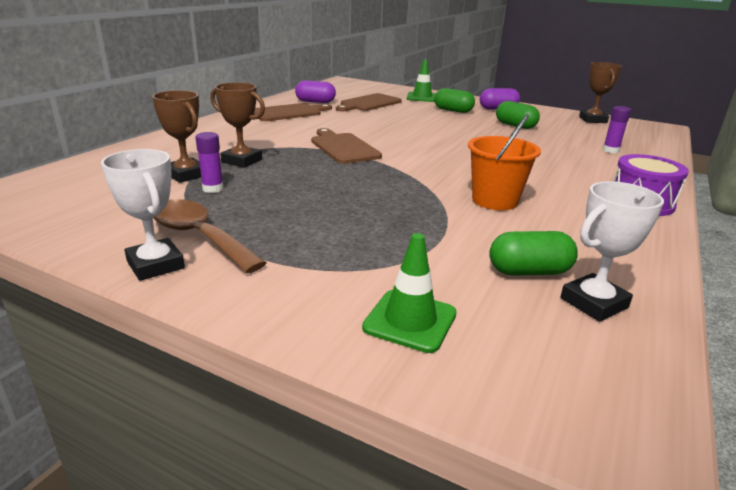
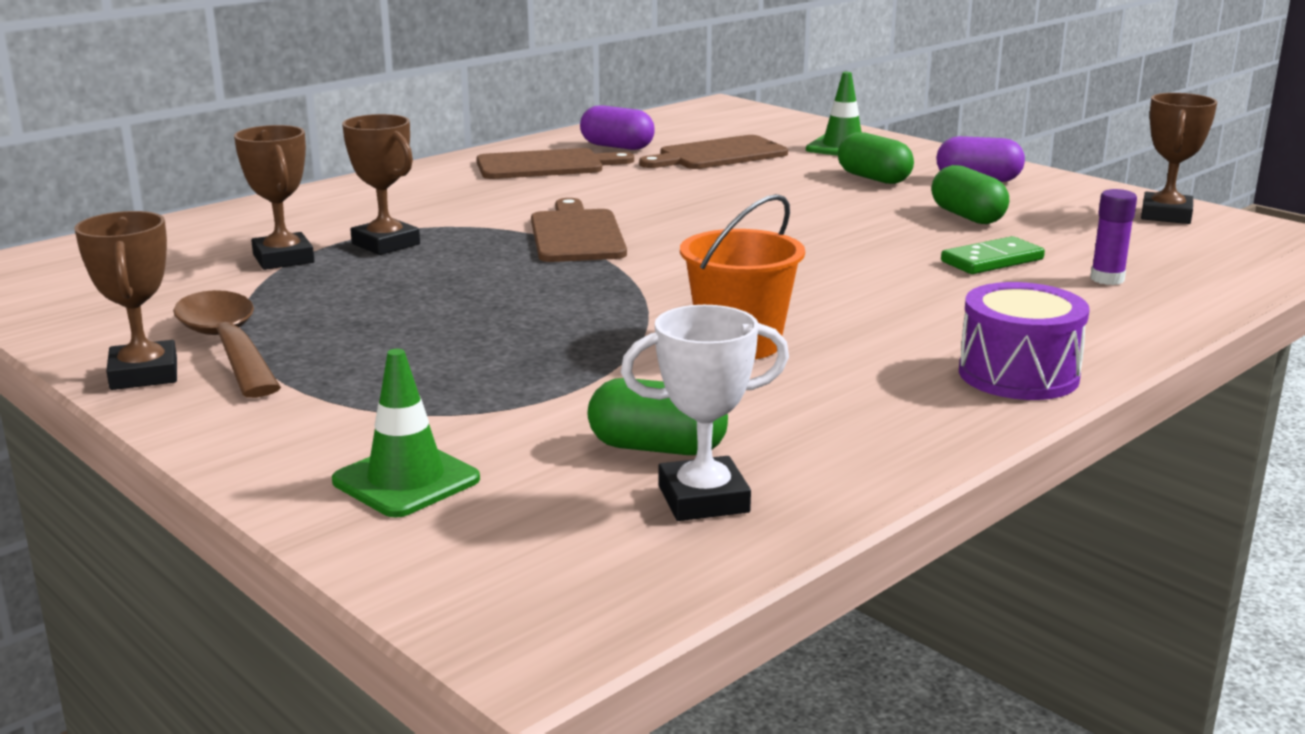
camera: 20 degrees right, 5 degrees down
(155, 265) = (144, 374): white trophy -> brown trophy
(213, 189) = (303, 283): purple glue stick -> none
(552, 145) = (992, 260): none -> green domino

